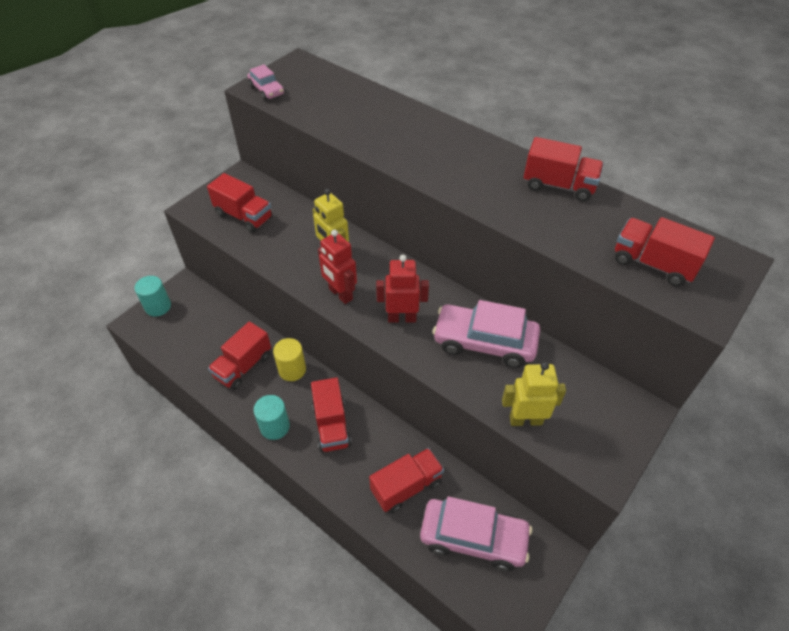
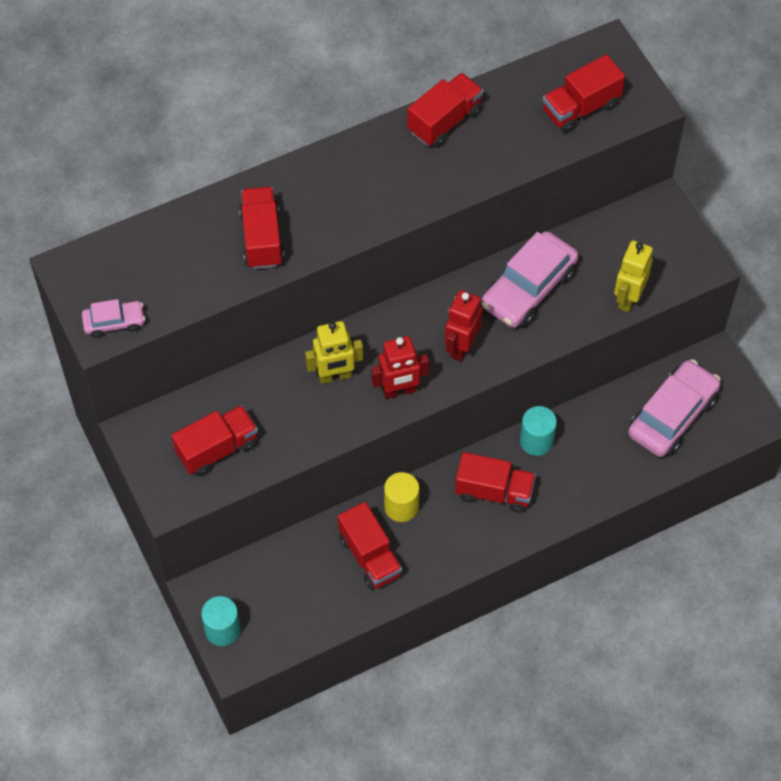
camera: 65 degrees left, 10 degrees up
(275, 427) = (469, 547): turquoise cylinder -> turquoise cylinder (536, 441)
(406, 486) = (596, 450): red truck -> red truck (262, 238)

